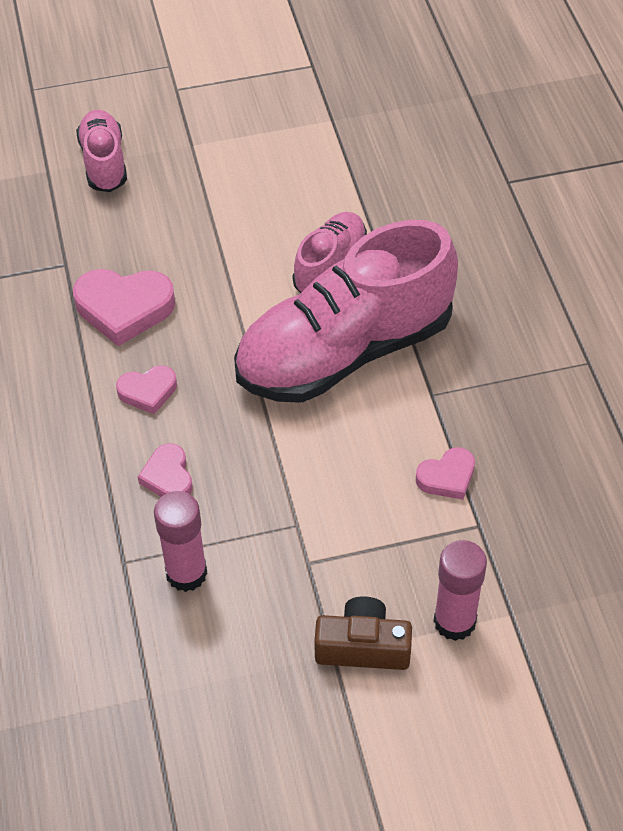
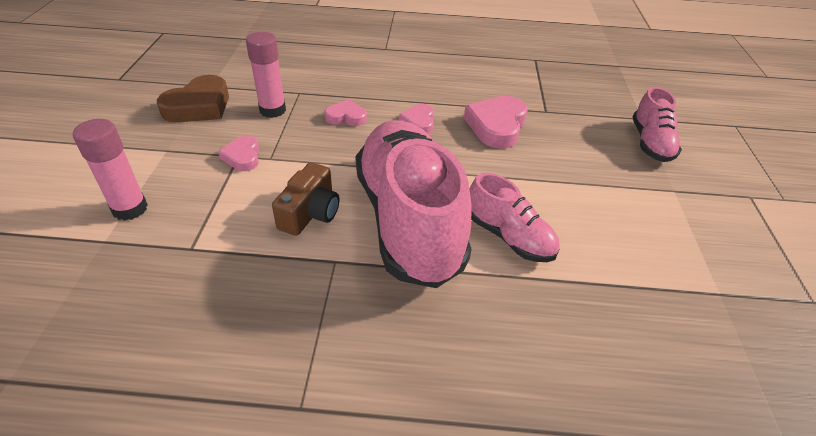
camera: 105 degrees right, 10 degrees down
(104, 162) = (650, 143): pink shoe -> pink shoe turned 90 degrees clockwise
(214, 677) = (199, 106): none -> brown heart
(363, 646) = (158, 163): brown camera -> brown camera (310, 213)
(447, 477) = (248, 243): pink heart -> pink heart (243, 157)

